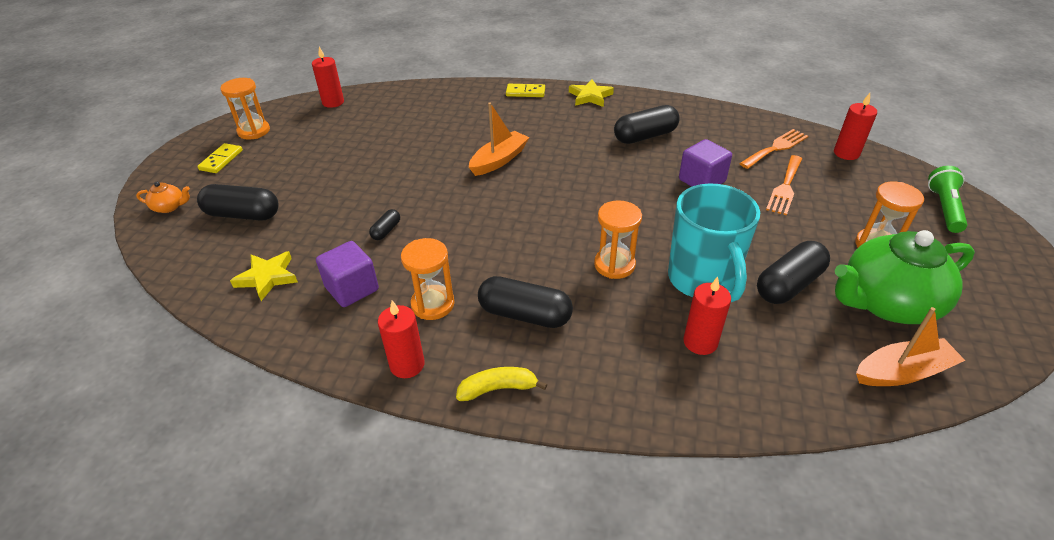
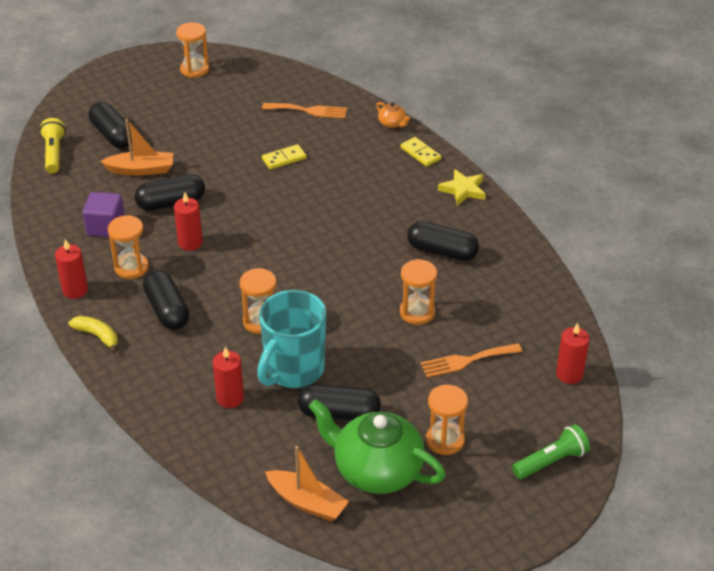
camera: 45 degrees right, 0 degrees up
(170, 207) = (83, 102): orange teapot -> orange teapot (392, 123)
(196, 263) = (54, 153): none -> yellow flashlight
(221, 160) = (148, 83): yellow domino -> yellow domino (284, 159)
(267, 277) = (75, 188): yellow star -> none
(333, 102) = (274, 75): red candle -> red candle (190, 242)
(386, 230) = (171, 203): black capsule -> black capsule, size x2.02
(499, 160) = (310, 199): orange boat -> orange boat (141, 170)
(701, 181) = (417, 312): purple cube -> orange hourglass
(775, 148) = (521, 330): orange fork -> orange fork (308, 111)

